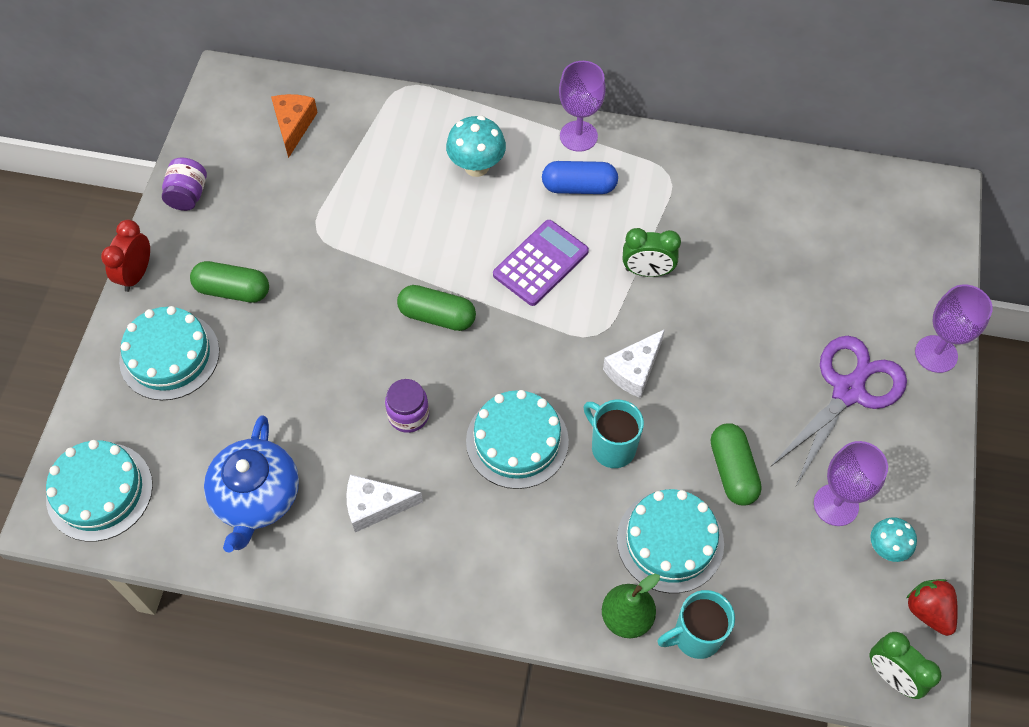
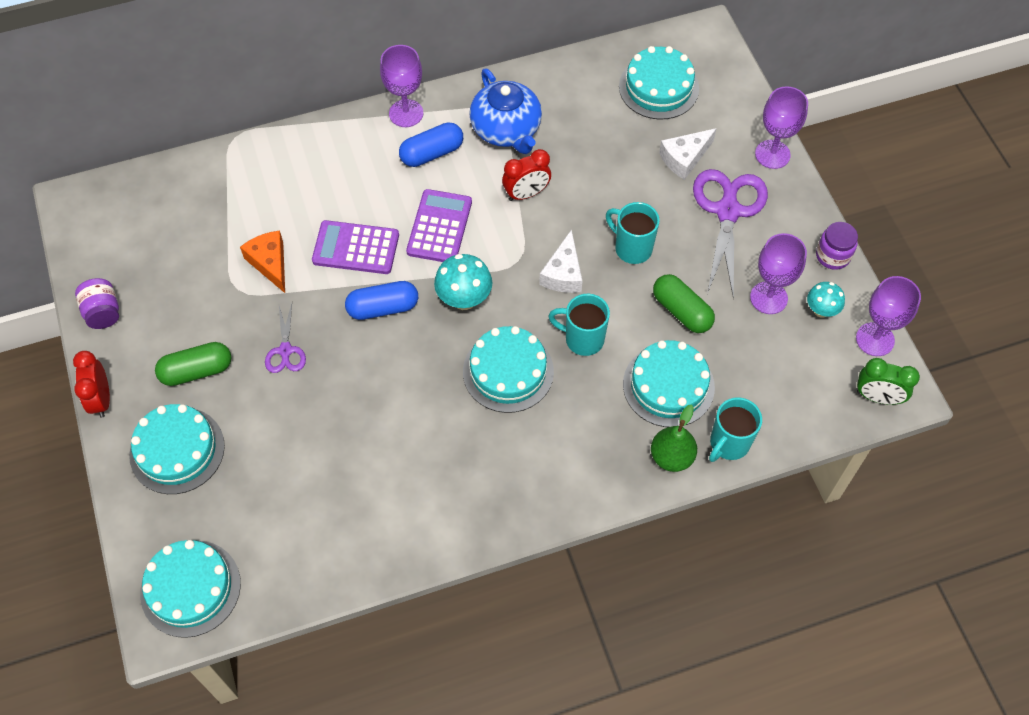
camera: 30 degrees left, 0 degrees up
(256, 497) = (328, 522): blue teapot -> blue teapot (506, 129)
(293, 125) = (159, 212): orange cheese -> orange cheese (270, 263)
(322, 312) = (285, 351): none -> purple scissors
(375, 506) = (429, 478): white cheese -> white cheese (684, 158)
(408, 415) = (410, 395): purple jar -> purple jar (833, 256)
(437, 316) = (383, 308): green capsule -> blue capsule
(448, 245) = (356, 248): none -> purple calculator
(476, 166) = (338, 175): turquoise mushroom -> turquoise mushroom (464, 299)
(647, 271) = (526, 194): green clock -> red clock
(721, 379) = (632, 248): none -> turquoise mug
(854, 226) = (658, 87): none -> turquoise cake
(928, 611) = (875, 339): red strawberry -> purple goblet

